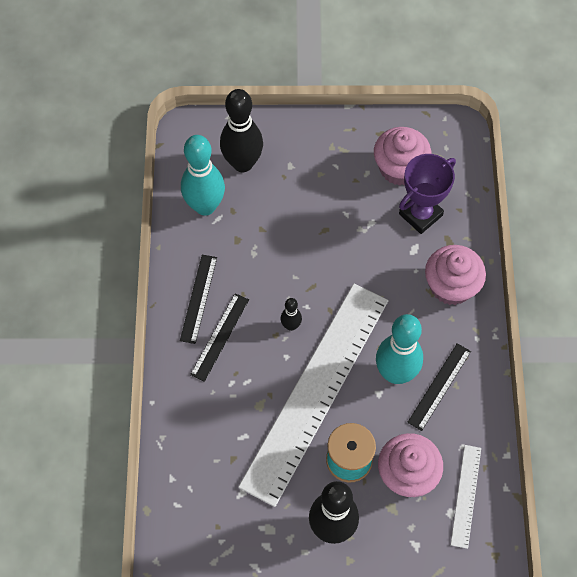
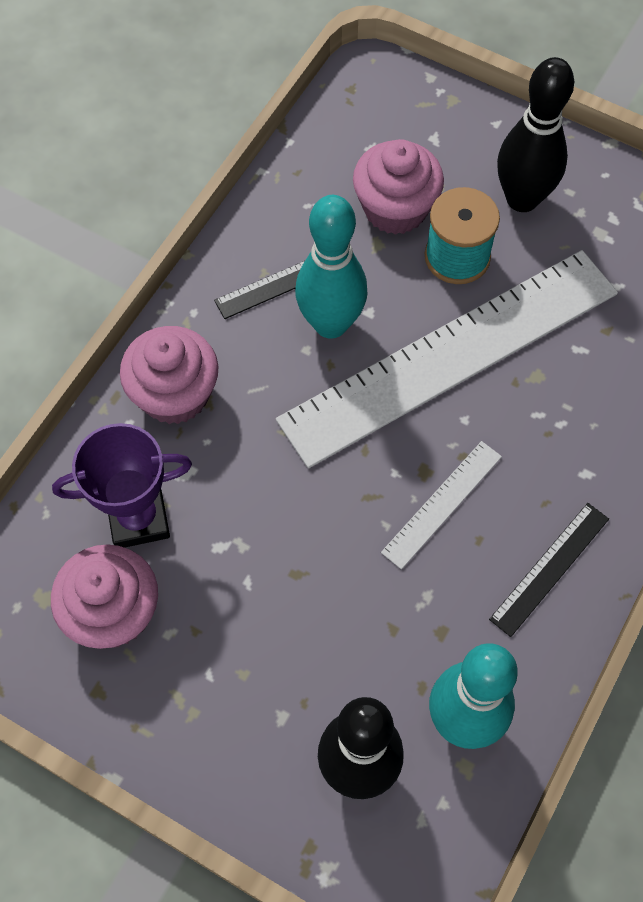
camera: 150 degrees left, 0 degrees up
(220, 336) = (546, 494): black ruler -> none
(291, 325) = (434, 457): black bowling pin -> none
(466, 495) = (341, 155): white ruler -> white ruler (442, 504)

